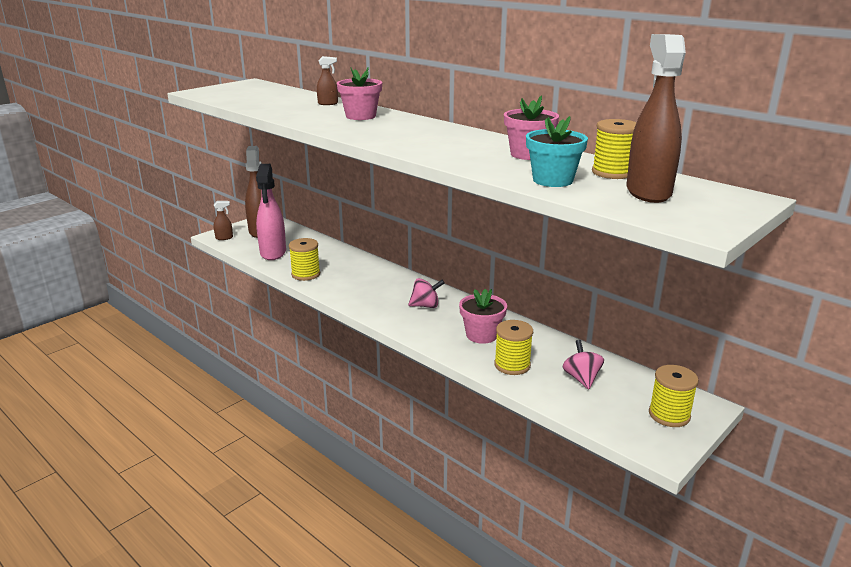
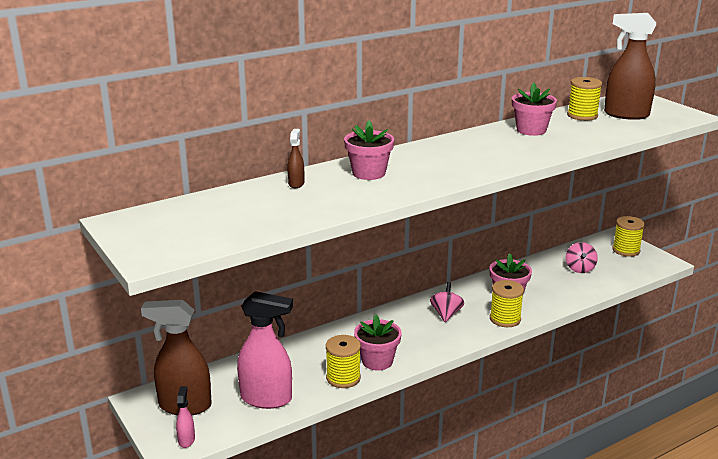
camera: 75 degrees left, 0 degrees up
(224, 238) = (186, 440): brown spray bottle -> pink spray bottle
(334, 284) = (377, 361): none -> pink flower pot
(512, 365) = (558, 291): yellow spool -> yellow spool (505, 319)
(552, 180) = (599, 133): turquoise flower pot -> none
(581, 378) = (579, 269): pink spinning top -> pink spinning top turned 90 degrees counterclockwise

